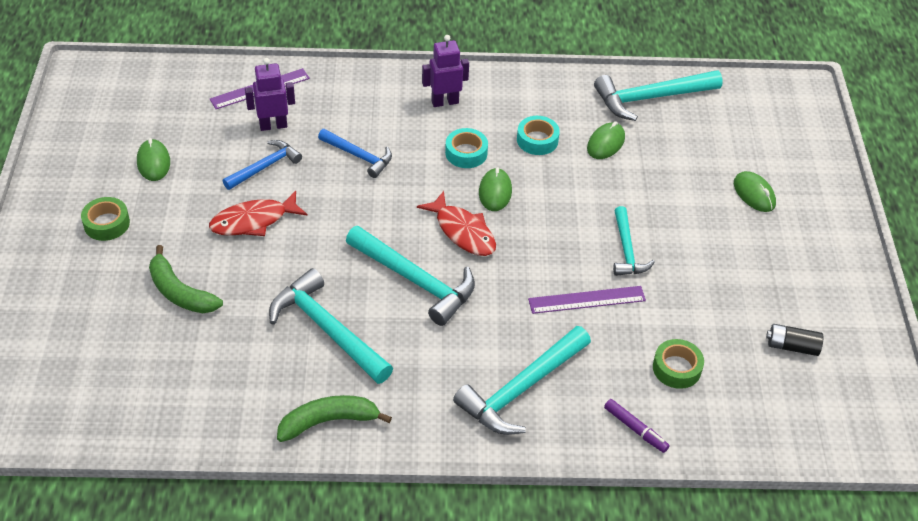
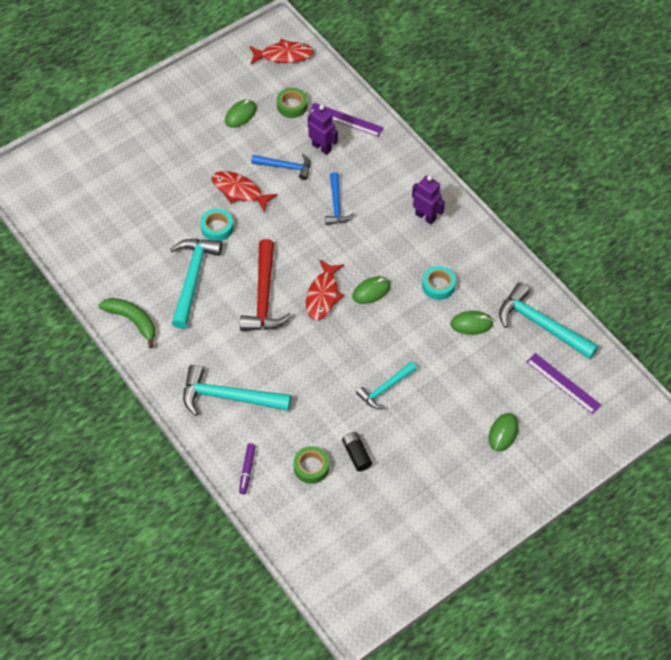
camera: 55 degrees right, 10 degrees up
(106, 223) = (178, 129): green tape -> green tape (292, 106)
(120, 86) = (284, 55): none -> red fish
(180, 292) = (160, 195): green banana -> none
(415, 280) = (264, 296): turquoise hammer -> red hammer
(466, 153) = (390, 256): turquoise tape -> turquoise tape (217, 228)
(587, 300) = (325, 390): purple ruler -> purple ruler (563, 383)
(792, 346) = (383, 521): black battery -> black battery (356, 455)

